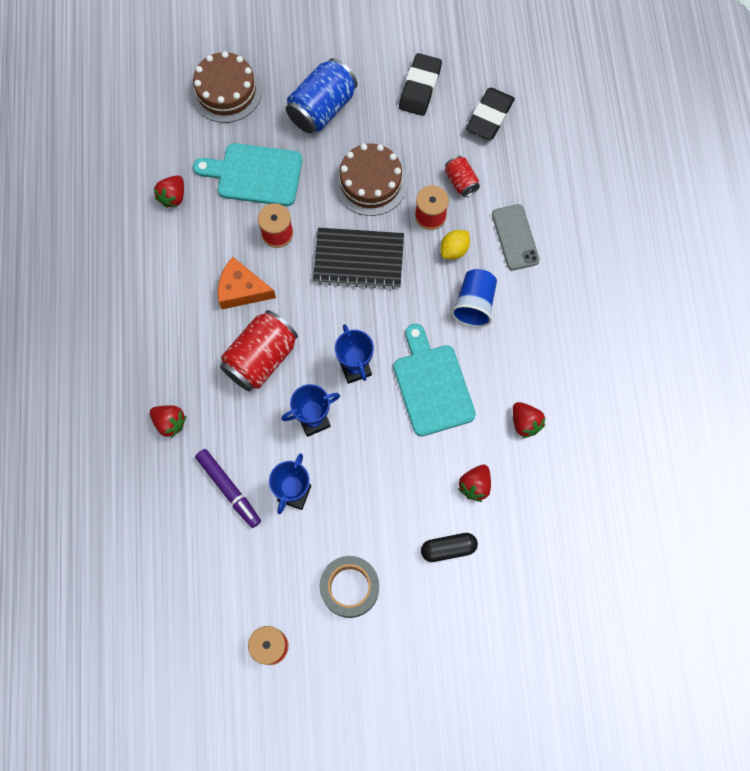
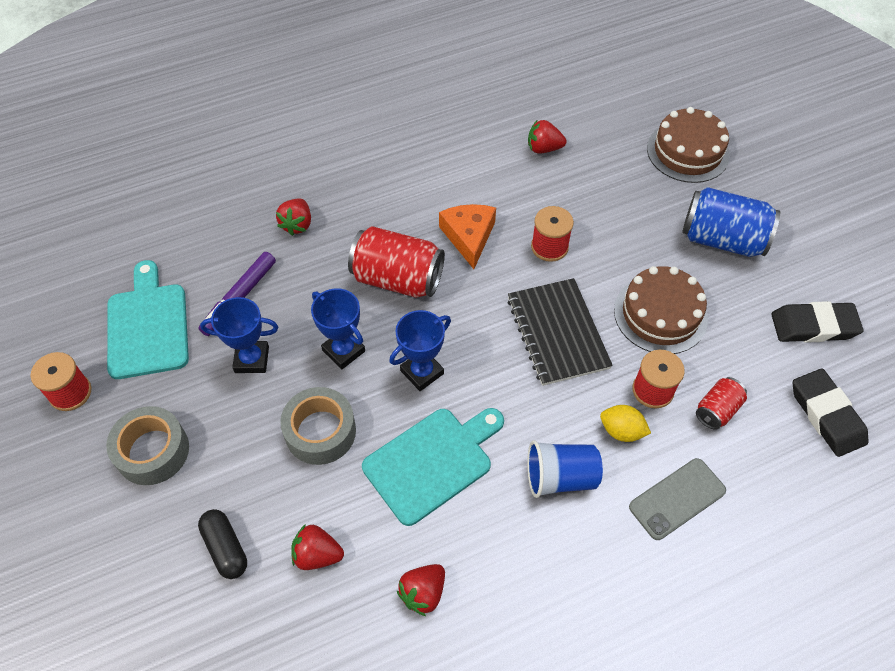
camera: 70 degrees right, 15 degrees down
(255, 174) = (607, 206): turquoise cutting board -> turquoise cutting board (148, 326)
(379, 457) = (320, 431): none -> grey tape
(489, 116) = (826, 415): black eraser -> black eraser turned 60 degrees clockwise

